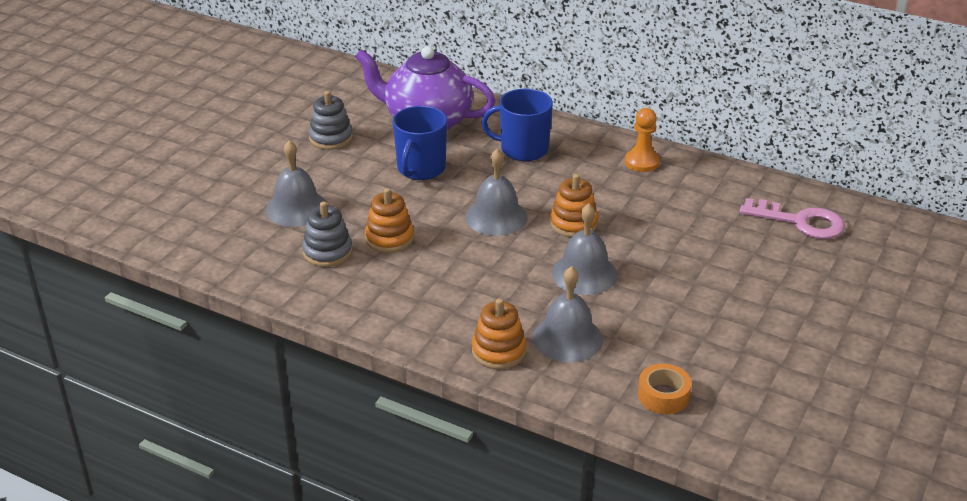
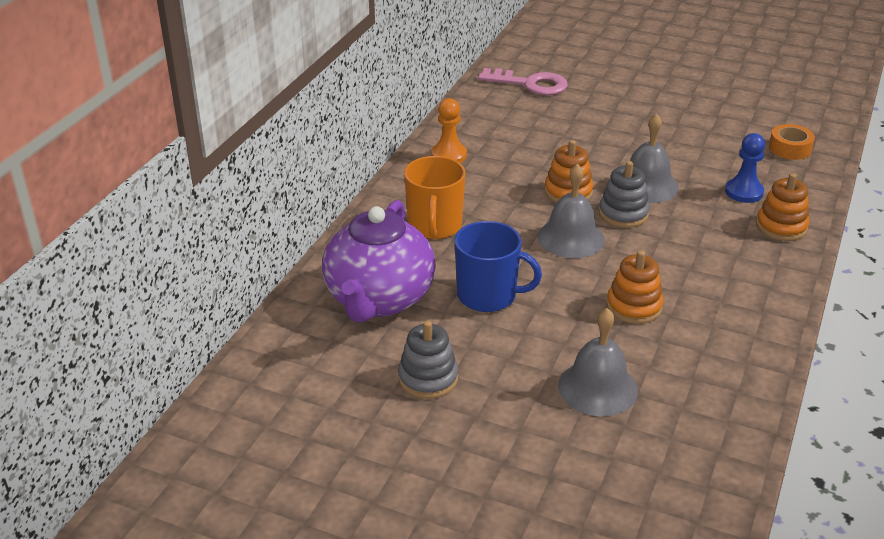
camera: 95 degrees left, 0 degrees up
(327, 252) = (676, 350): grey stacking toy -> grey stacking toy (623, 214)
(523, 149) = (434, 226): blue mug -> orange mug
(567, 338) = (744, 192): grey bell -> blue pawn
(800, 222) = (530, 84): pink key -> pink key turned 90 degrees clockwise

